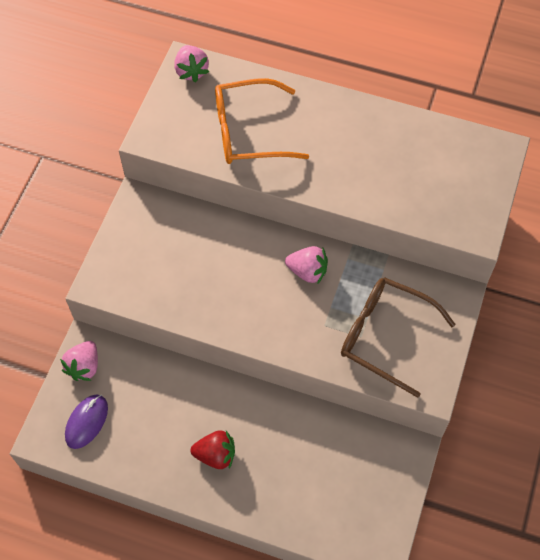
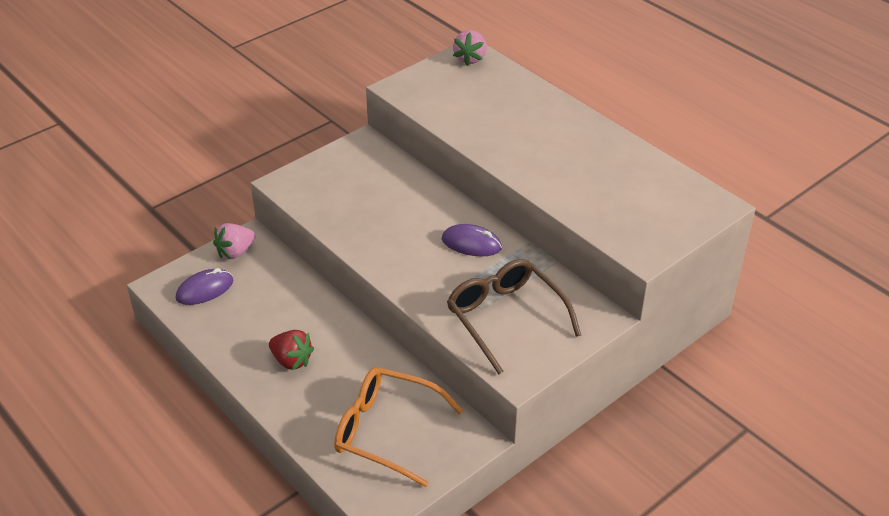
camera: 30 degrees right, 20 degrees down
(249, 132) = (486, 112): orange glasses -> orange glasses (386, 431)
(307, 271) = (471, 244): pink strawberry -> purple mouse

